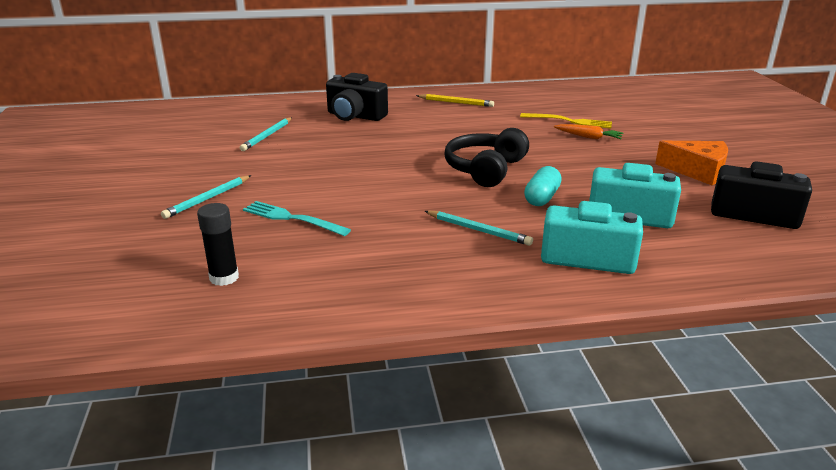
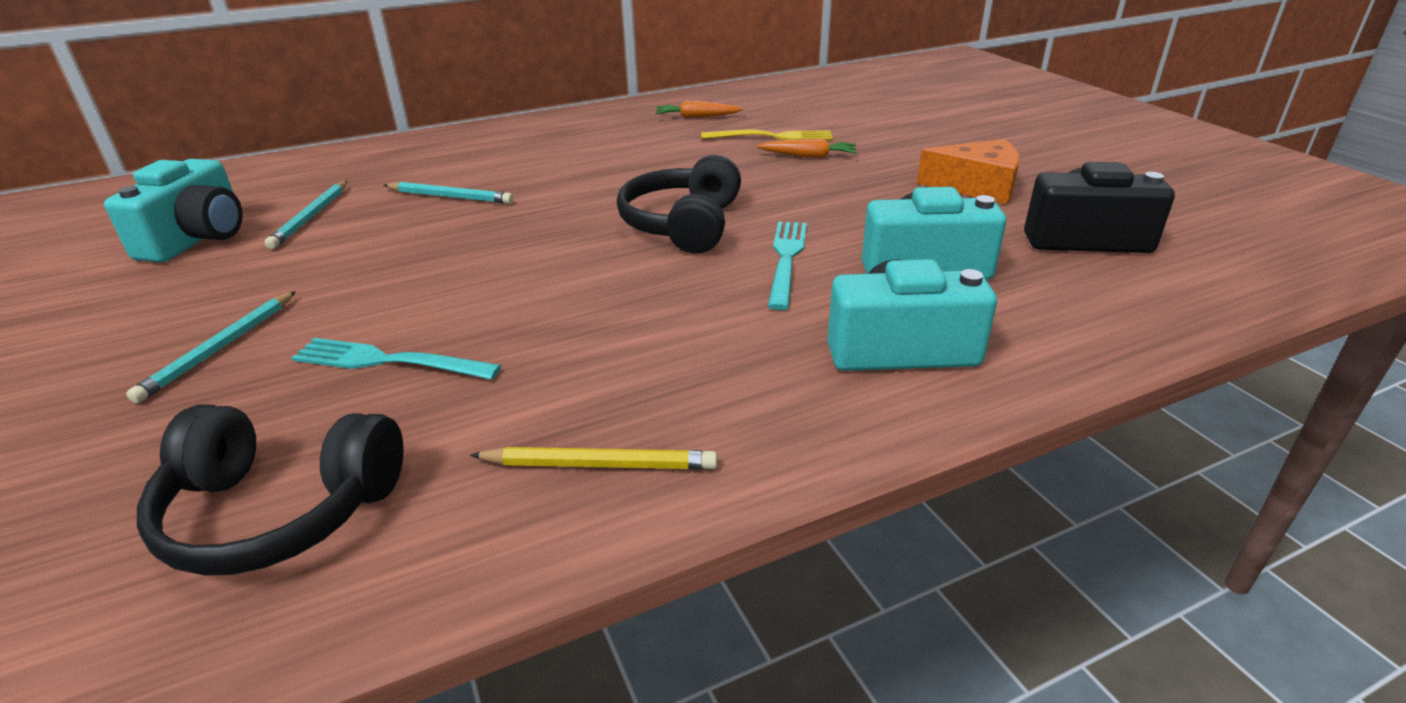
camera: 15 degrees left, 5 degrees up
(204, 140) = (198, 238): none -> turquoise camera
(224, 277) = (279, 511): black glue stick -> black headphones
(355, 116) = (451, 166): black camera -> none
(456, 102) = (600, 128): yellow pencil -> yellow pencil (600, 464)
(478, 230) = (714, 330): turquoise pencil -> turquoise pencil (450, 197)
(523, 102) = (697, 117): none -> orange carrot
(542, 198) = (786, 258): turquoise capsule -> turquoise fork

